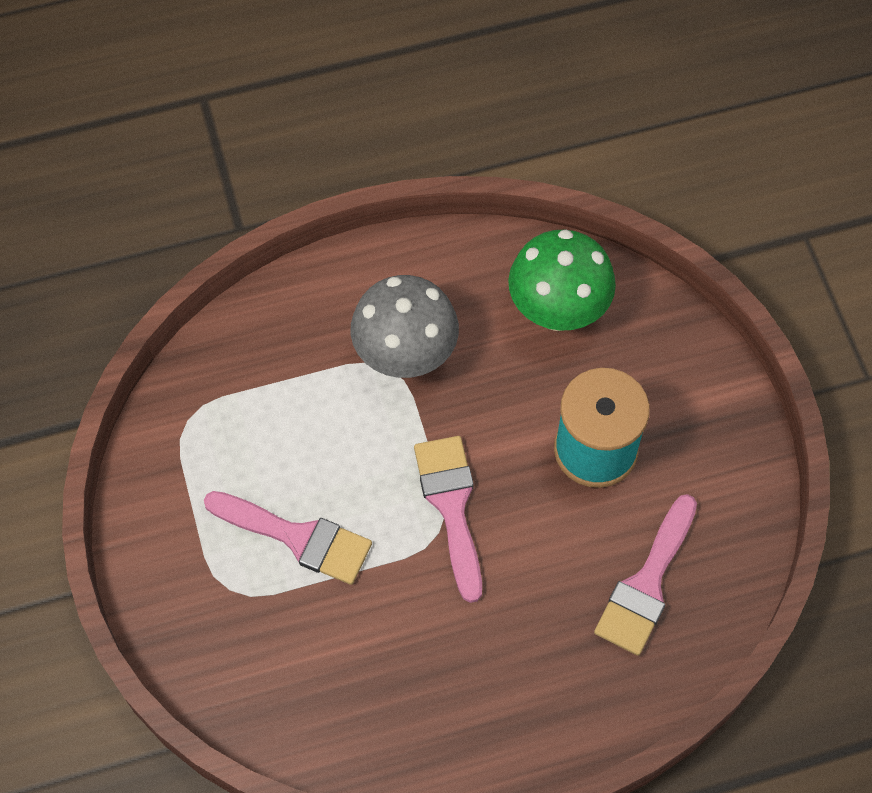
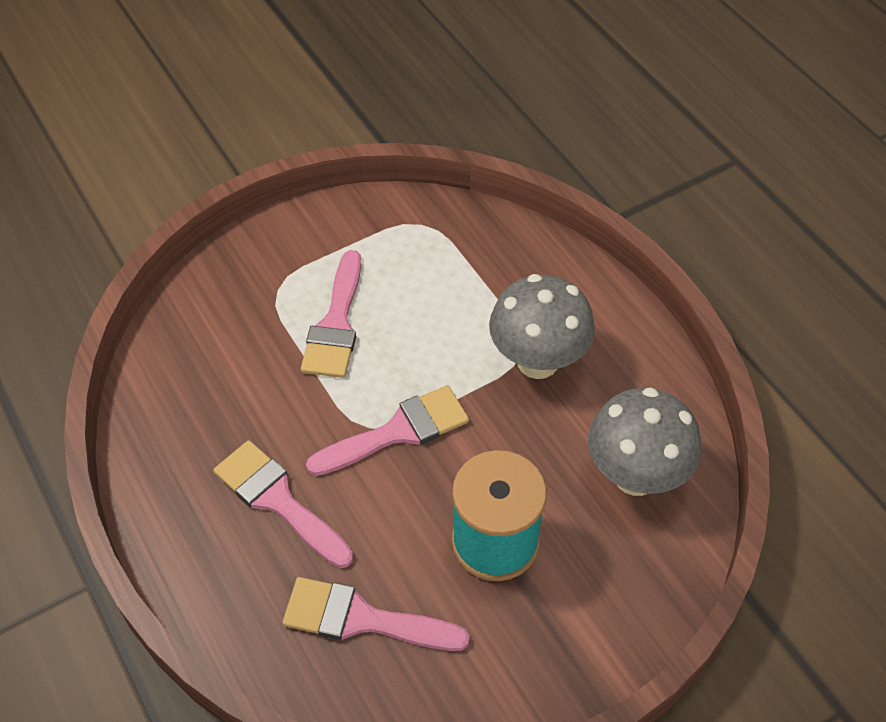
camera: 75 degrees right, 10 degrees down
(500, 637) = (278, 500): none -> pink brush
(557, 311) = (635, 476): green mushroom -> grey mushroom

